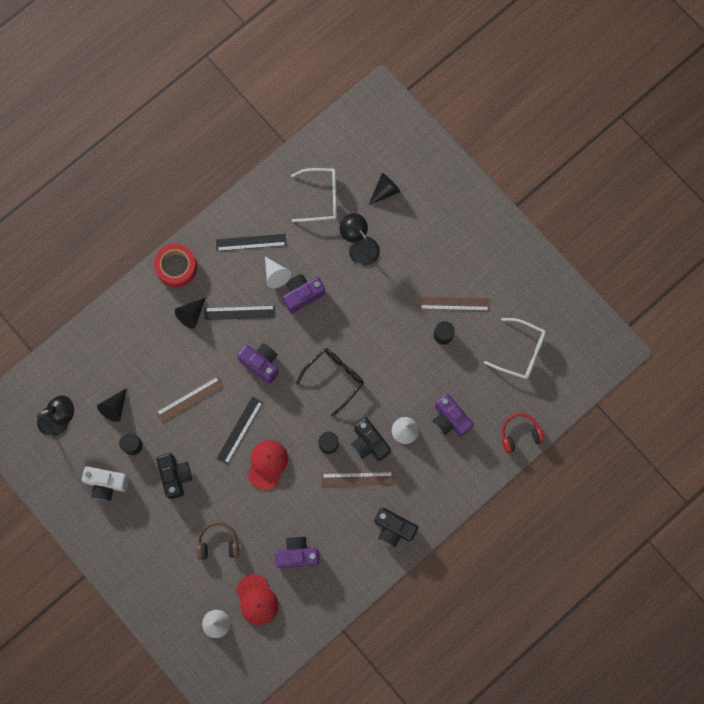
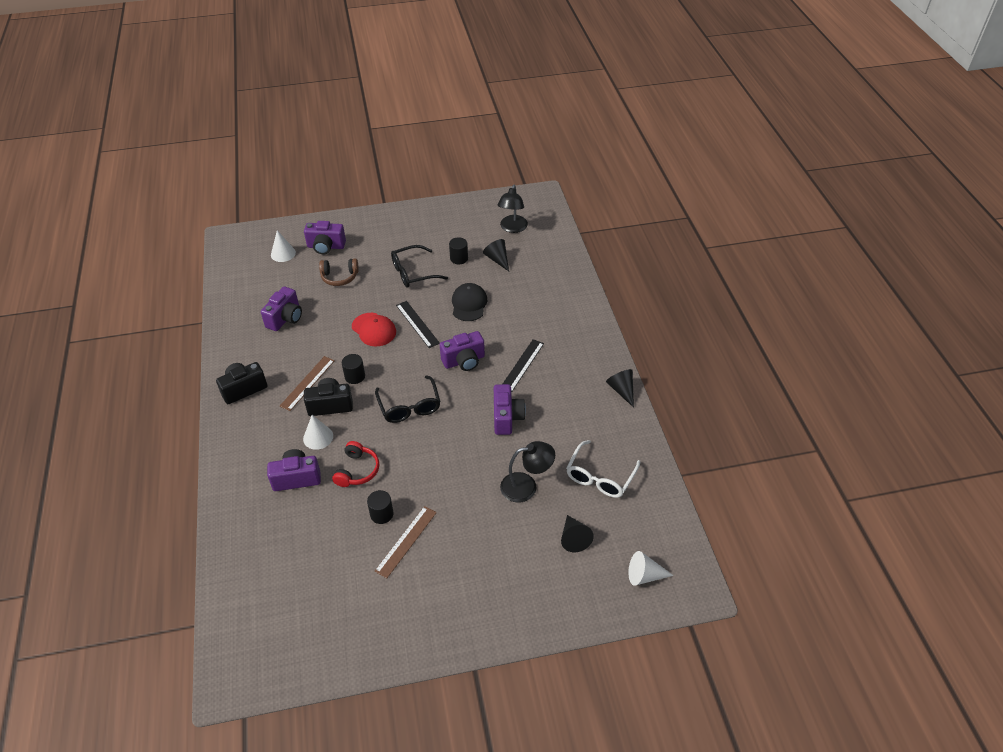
camera: 120 degrees right, 30 degrees down
(106, 484) = (441, 235): white camera -> none
(175, 476) = (413, 273): black camera -> black glasses
(176, 267) = (595, 340): red tape -> none
(183, 587) = (326, 247): none -> purple camera
(190, 399) = (469, 304): brown ruler -> black cap
(191, 314) = (543, 333): black cone -> black cone (621, 390)
(218, 543) = (339, 277): brown headphones -> brown headphones turned 60 degrees clockwise
(251, 242) = (586, 401): black ruler -> none
(257, 600) = (276, 282): red cap -> none
(275, 275) = (541, 406): white cone -> white cone (644, 575)
(520, 352) = (308, 578): white glasses -> none
(520, 434) = (230, 531): red headphones -> red headphones (357, 470)

